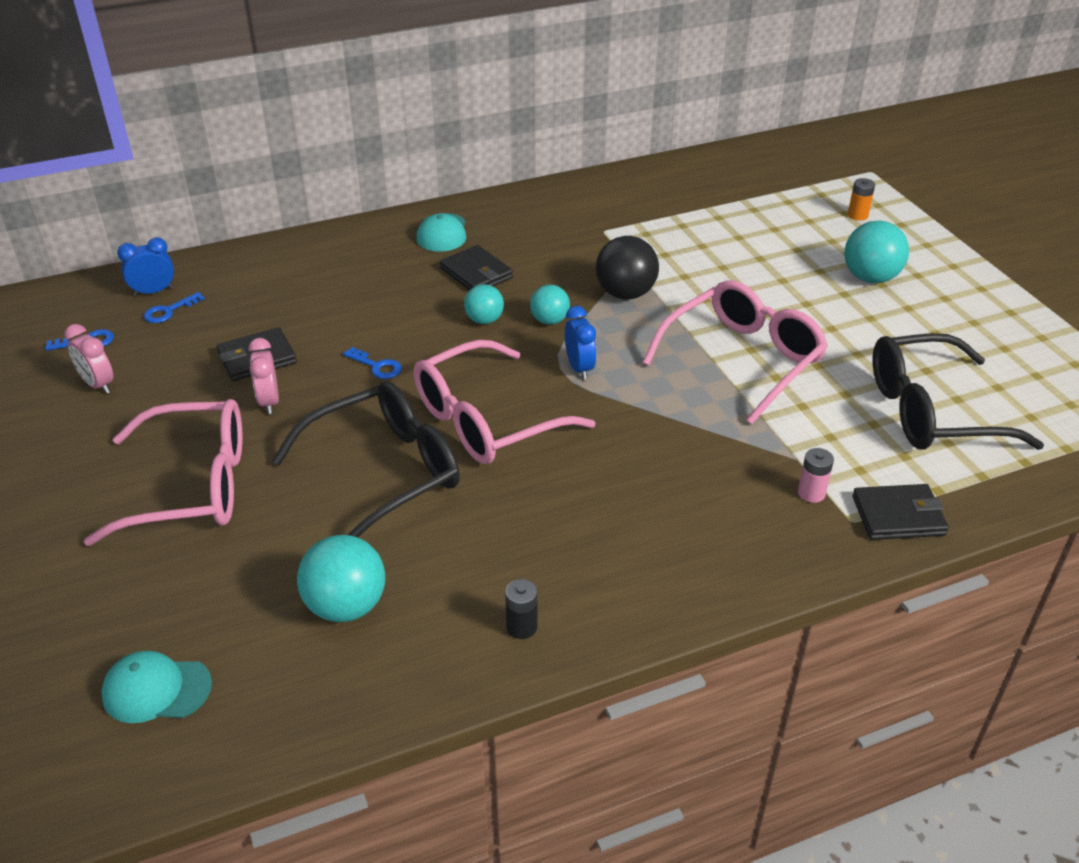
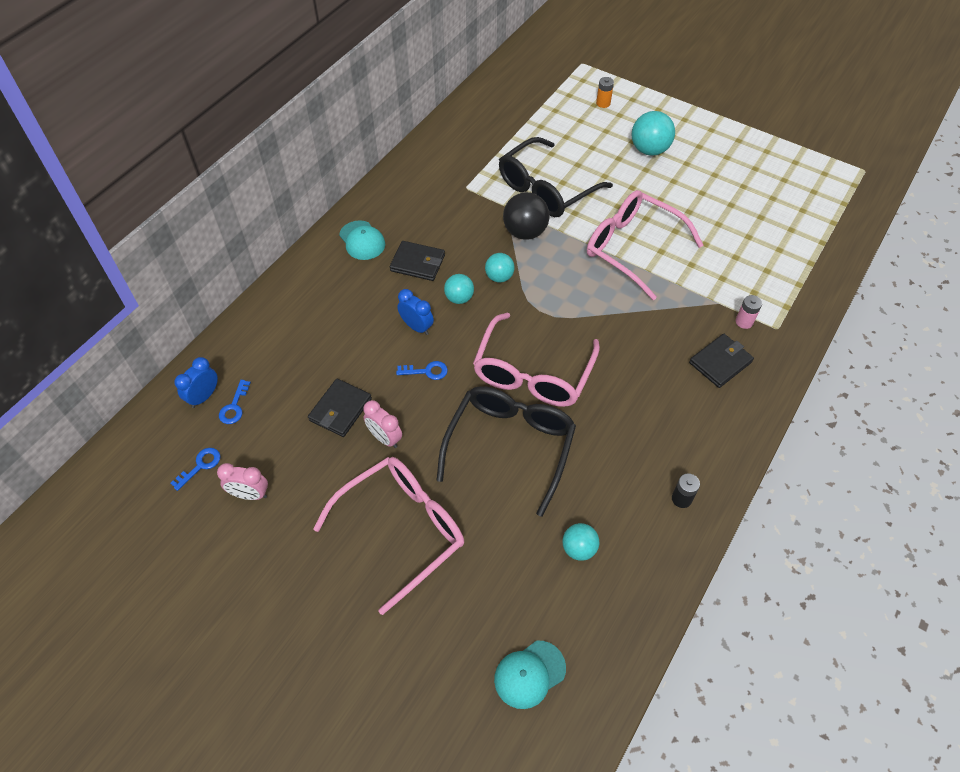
camera: 35 degrees left, 15 degrees up
(346, 606) = (579, 548): turquoise ball -> turquoise ball, size x0.61
(579, 368) = (550, 304): blue clock -> blue clock (416, 327)
(741, 360) = (633, 248): pink glasses -> pink glasses turned 60 degrees counterclockwise
(898, 516) = (795, 312): black wallet -> black wallet (720, 362)
(933, 411) = (756, 232): black glasses -> black glasses (547, 189)

